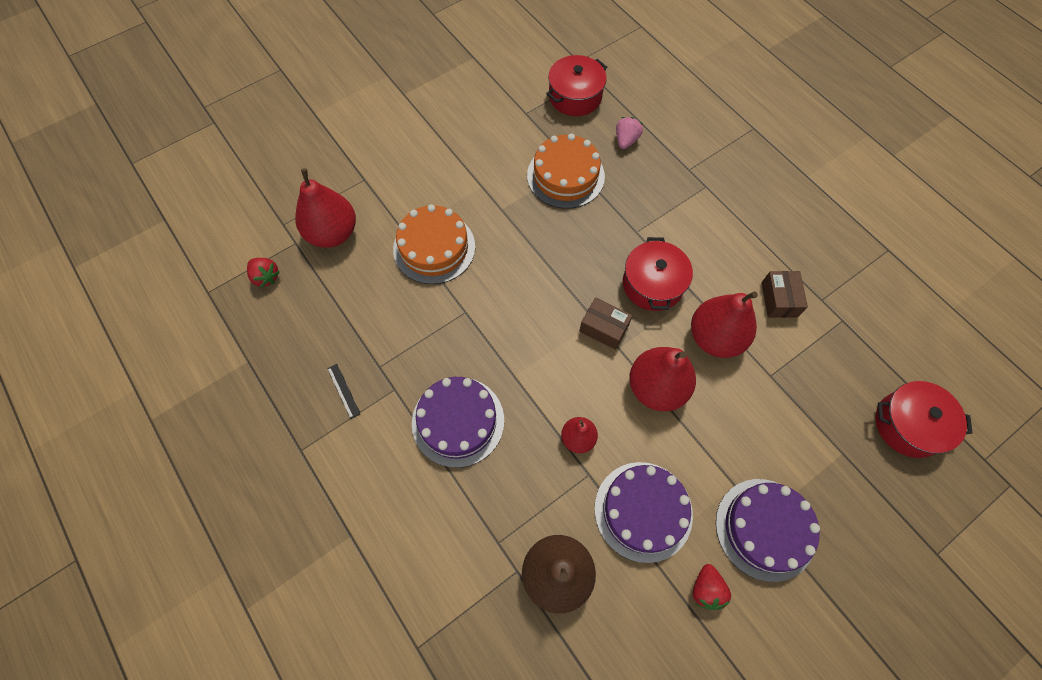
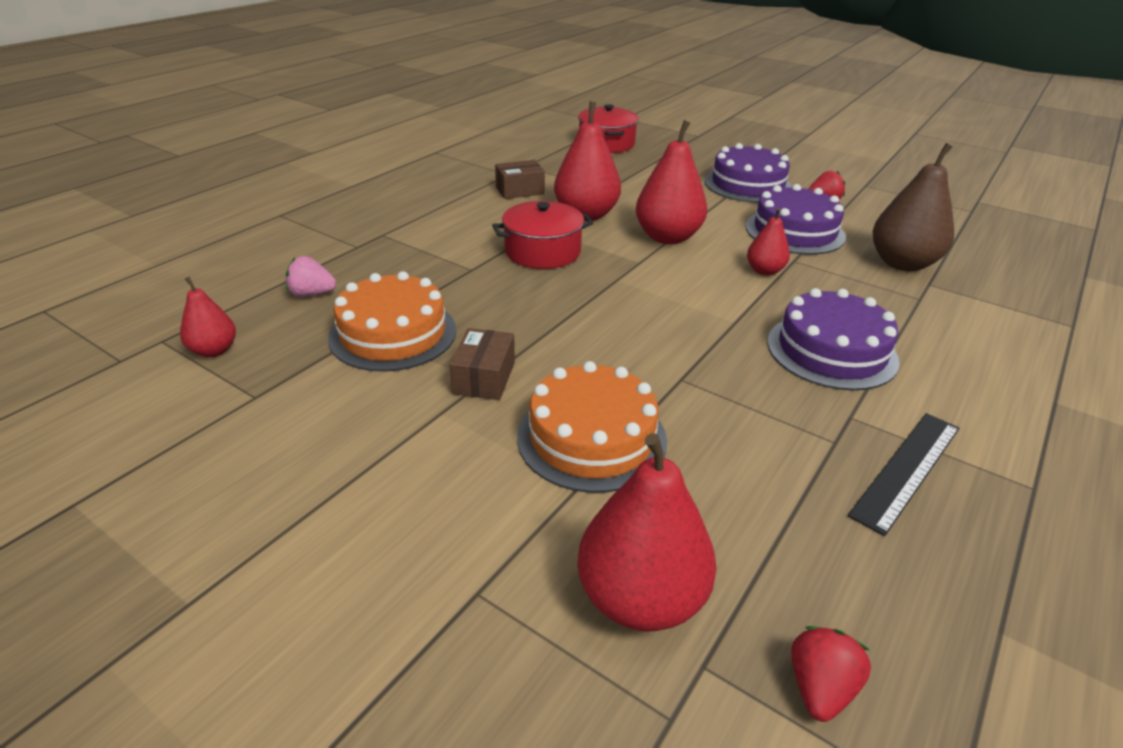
camera: 110 degrees left, 30 degrees down
(343, 390) = (906, 469): black ruler -> black ruler, size x1.93
(575, 96) = (214, 350): red pot -> red pear
(604, 328) = (622, 273): brown box -> brown box (484, 378)

